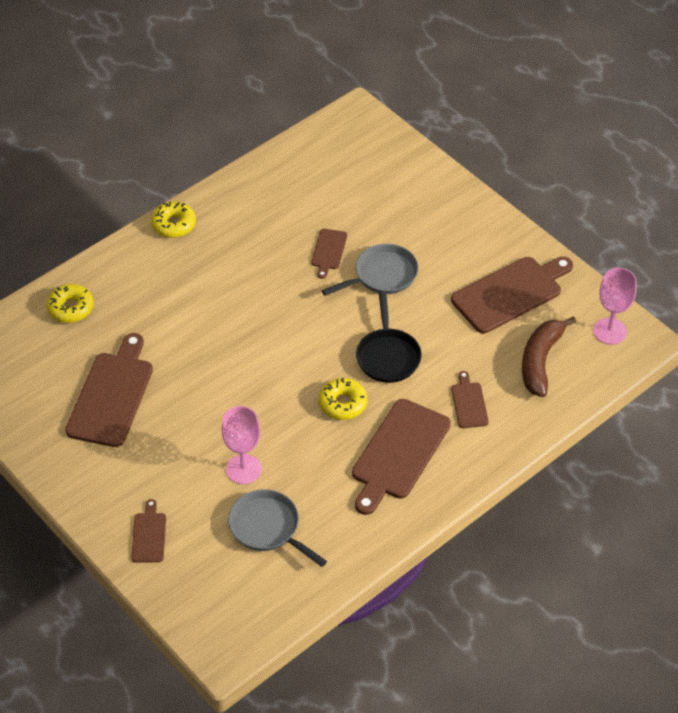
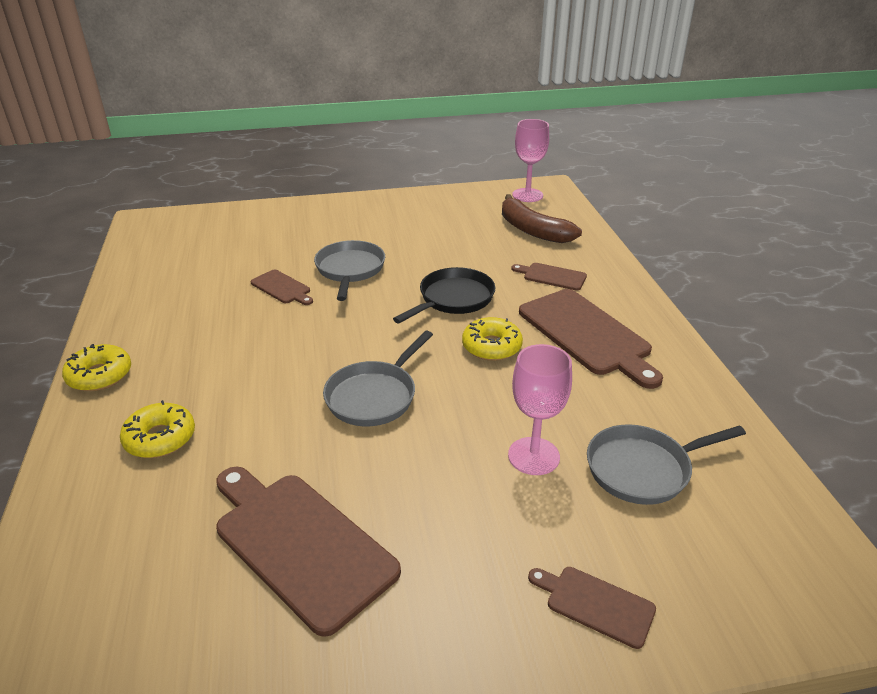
camera: 60 degrees left, 15 degrees down
(71, 308) = (96, 528): yellow donut -> yellow donut (160, 438)
(246, 366) = (374, 396): none -> grey pan
(388, 355) = (453, 299): black pan -> black pan turned 75 degrees counterclockwise
(510, 293) = (443, 219): brown cutting board -> none

